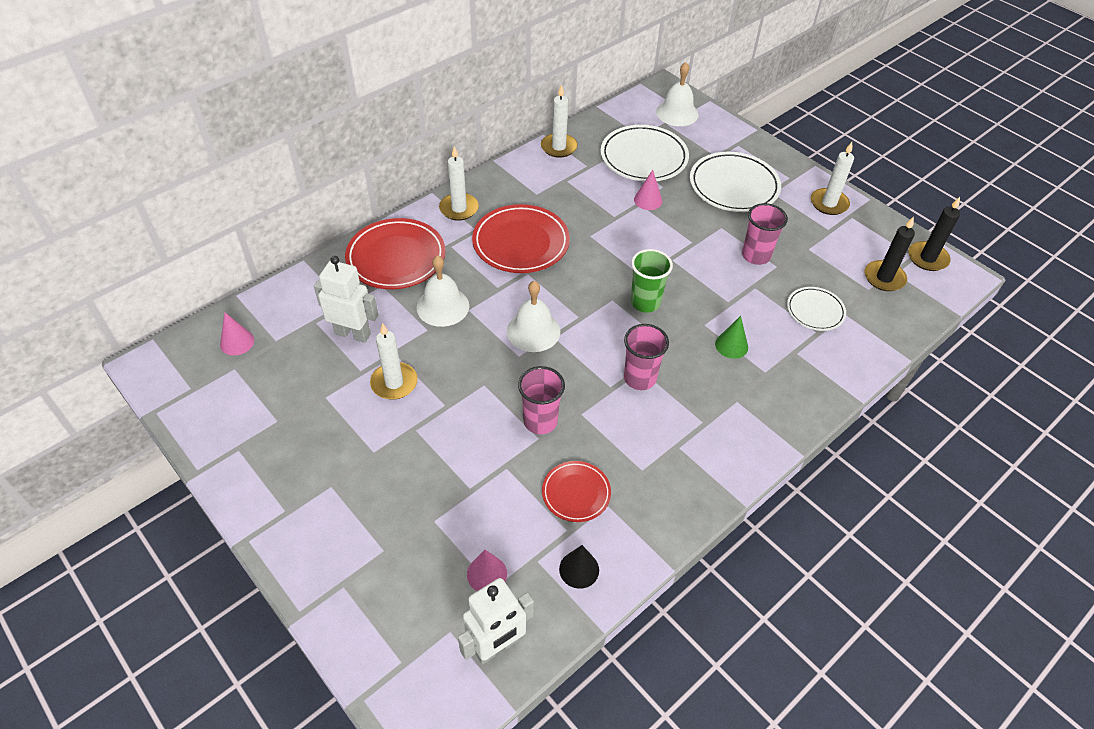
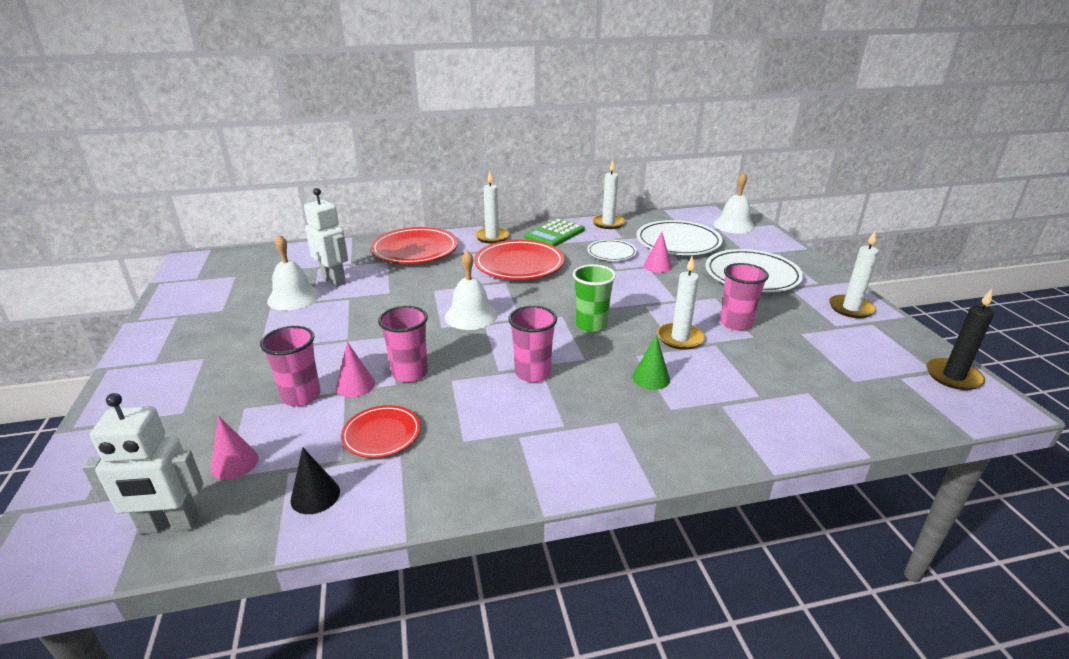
camera: 30 degrees right, 20 degrees down
(237, 342) = (255, 264): pink cone -> pink cone (355, 385)
(394, 383) = (327, 314): white candle -> white candle (680, 338)
(443, 306) = (416, 283): white bell -> white bell (293, 297)
(471, 486) = (301, 396): none -> pink cup
(518, 182) = (555, 234): none -> green calculator
(815, 311) = (771, 379): white plate -> white plate (611, 253)
(884, 278) = (881, 377): black candle -> none

